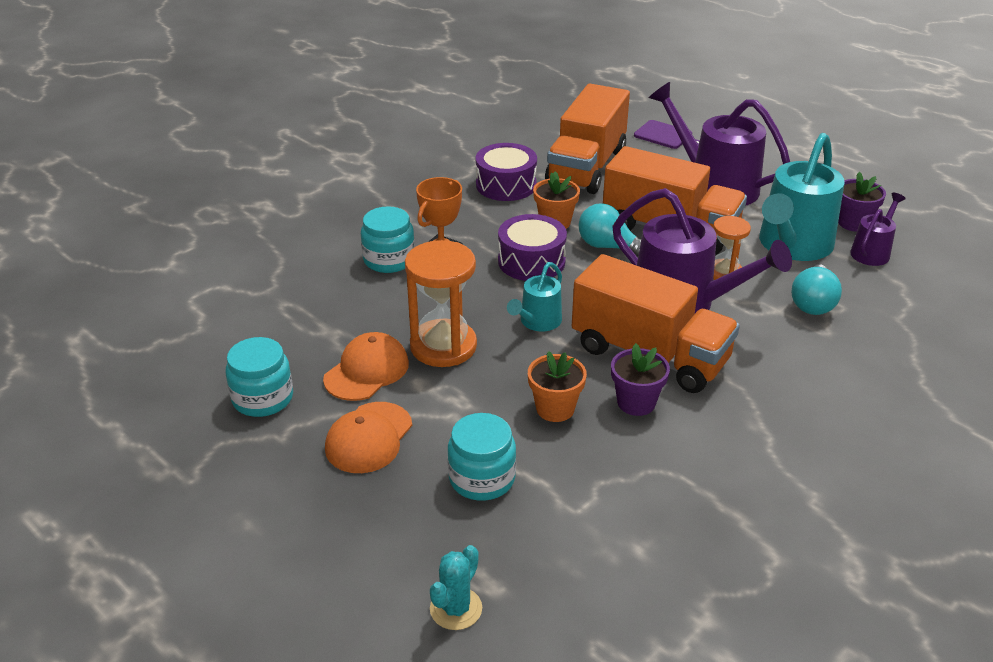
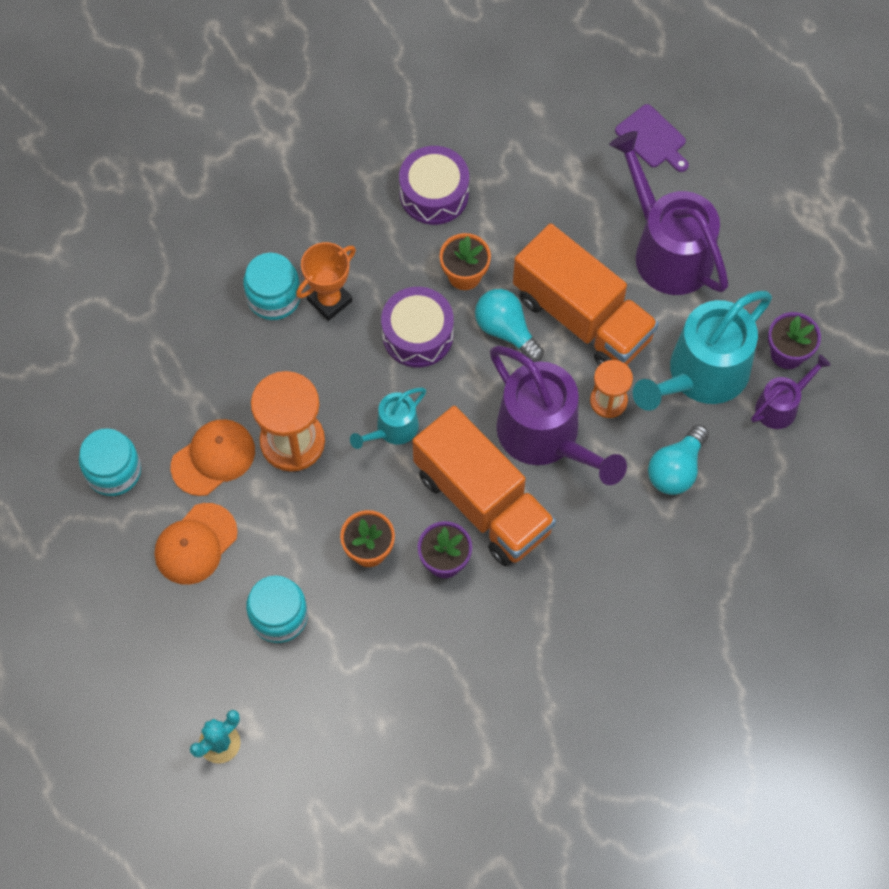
camera: 15 degrees right, 30 degrees up
(586, 167) = (536, 180): orange truck -> none

